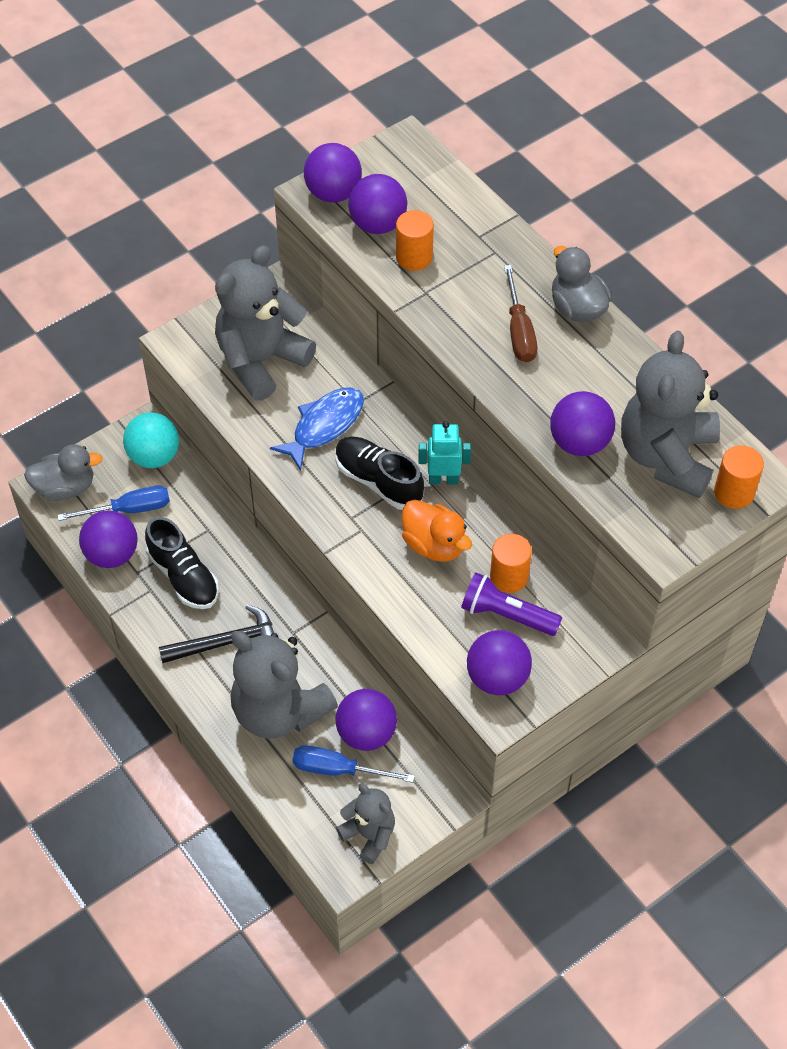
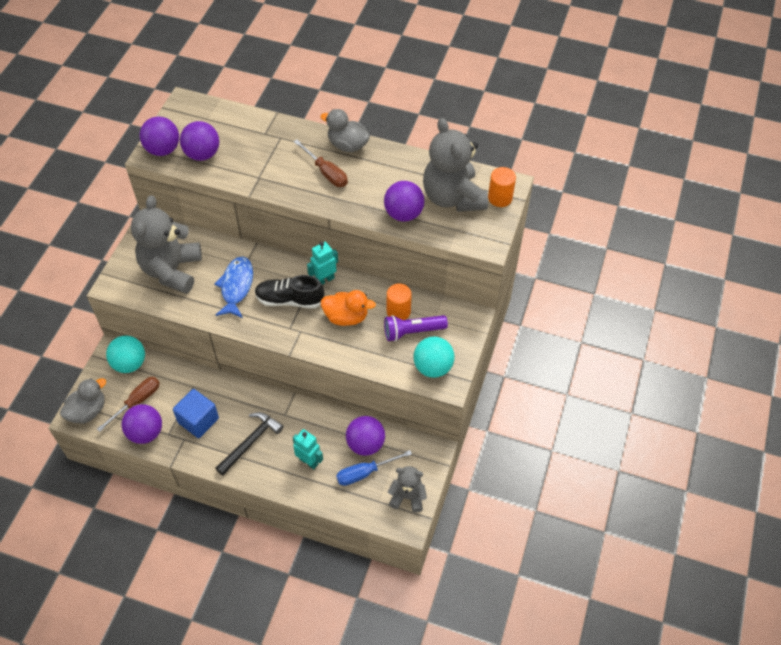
camera: 35 degrees left, 0 degrees up
(129, 509) = (137, 402): blue screwdriver -> brown screwdriver
(183, 576) = (198, 420): black shoe -> blue cube
(279, 711) = (309, 461): grey teddy bear -> turquoise robot
(414, 257) = (237, 162): orange cylinder -> none
(497, 678) = (433, 367): purple ball -> turquoise ball

